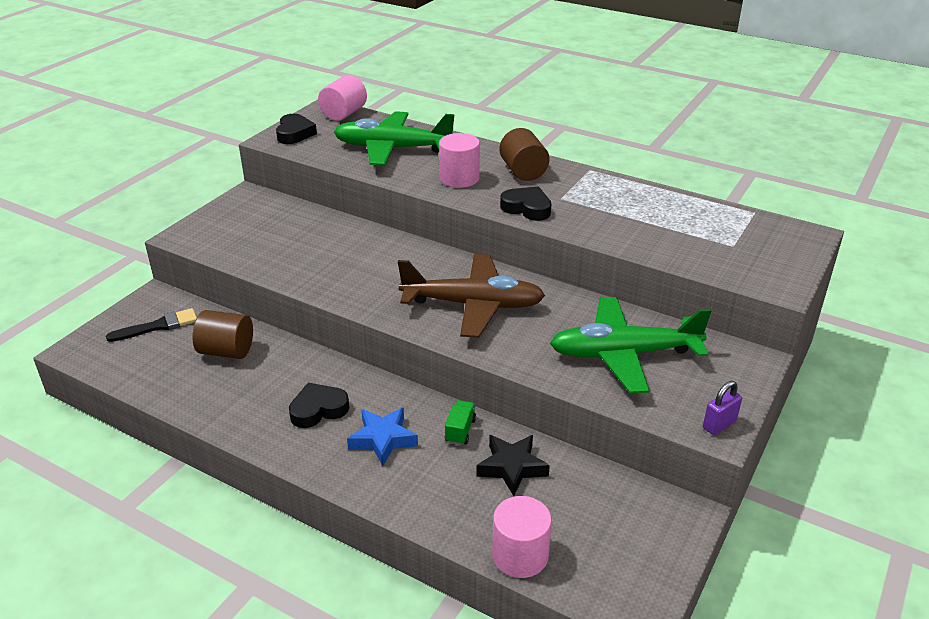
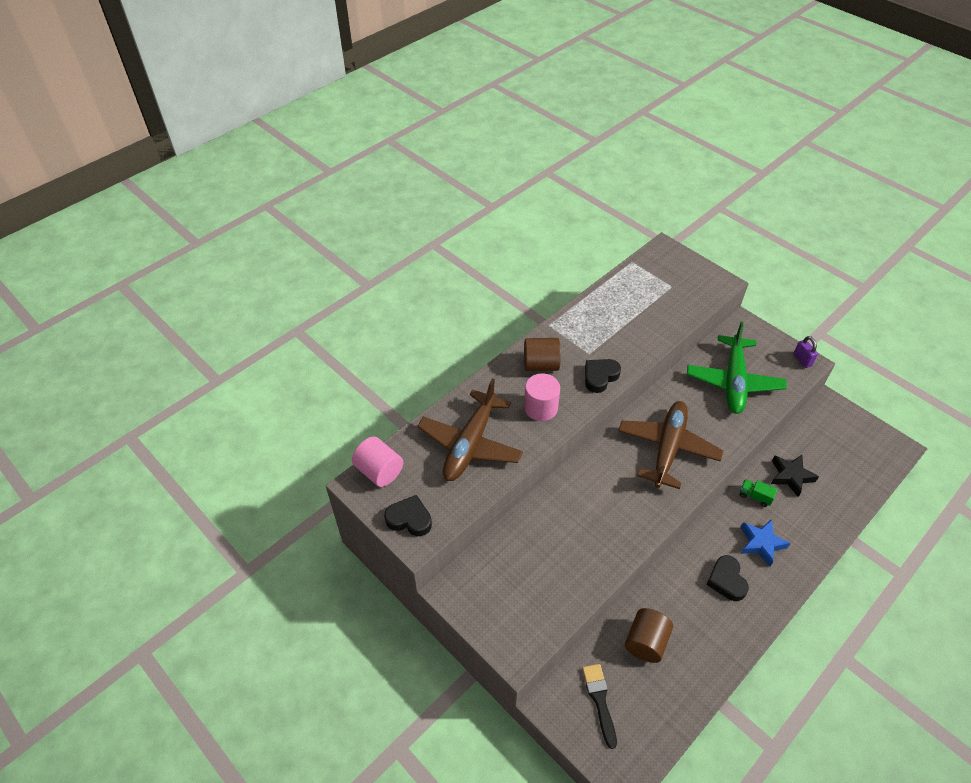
camera: 75 degrees left, 15 degrees up
(392, 148) = (470, 444): green plane -> brown plane
(520, 555) = (862, 490): pink cylinder -> none

